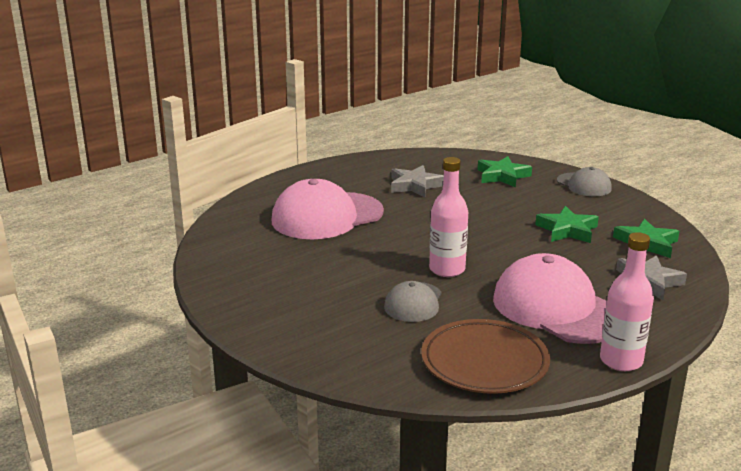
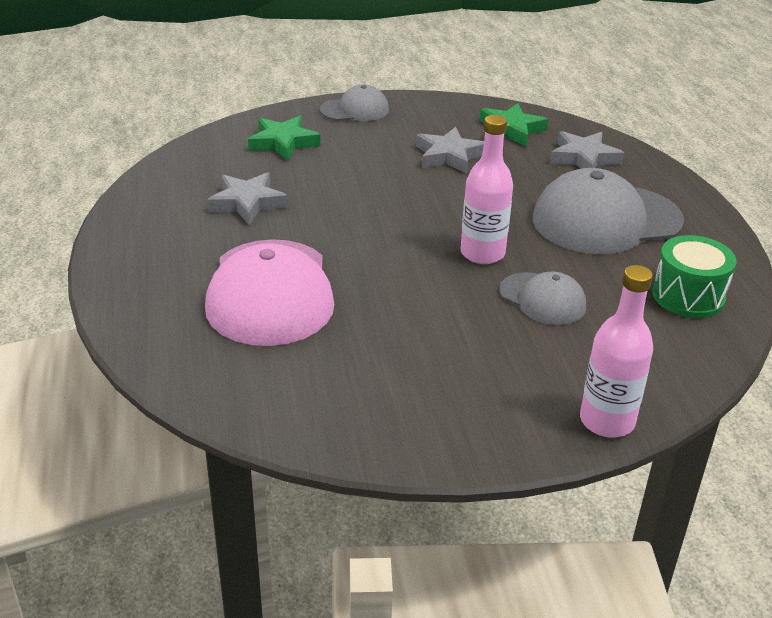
camera: 65 degrees left, 10 degrees up
(484, 362) = (688, 296): brown plate -> green drum
(557, 308) = (606, 220): pink cap -> grey cap
(567, 230) = (449, 156): green star -> grey star
(621, 361) = (716, 224): pink bottle -> pink bottle (607, 421)

